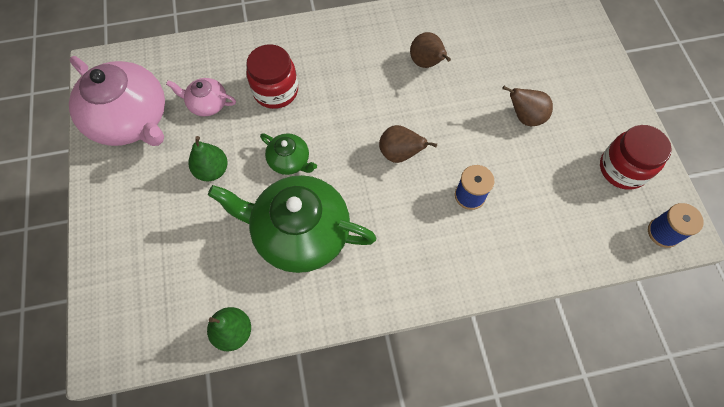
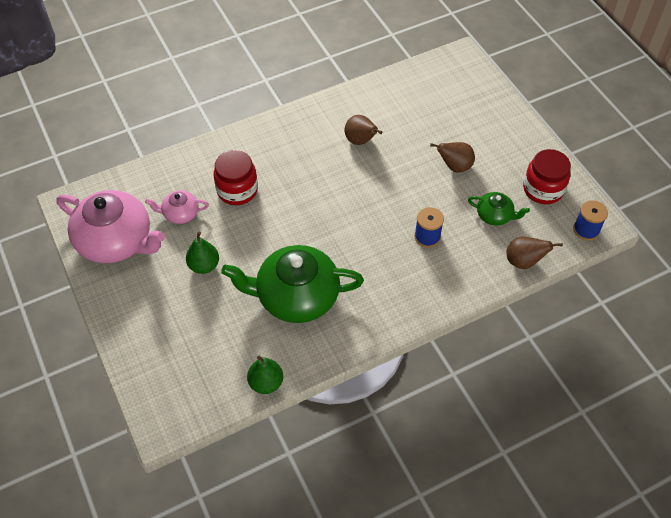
camera: 15 degrees left, 10 degrees down
(290, 161) = (269, 243): green teapot -> green teapot (495, 215)
(400, 154) = (360, 217): brown pear -> brown pear (523, 261)

